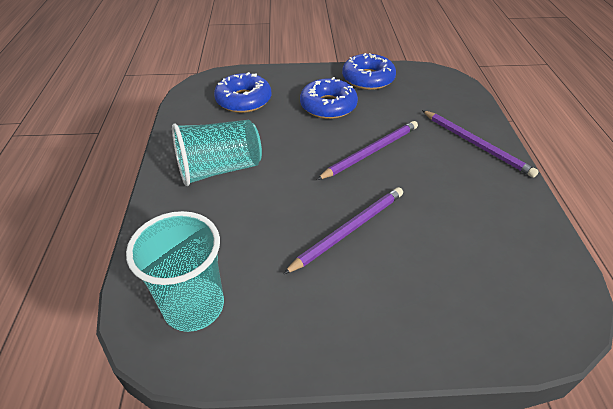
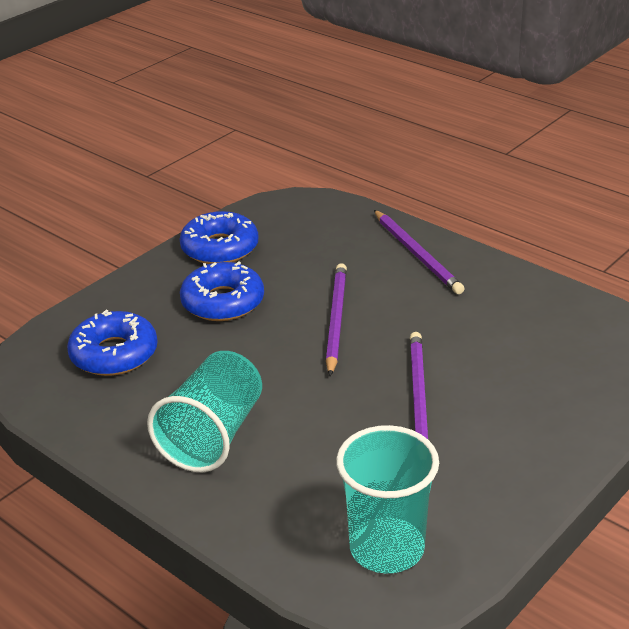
camera: 45 degrees left, 10 degrees down
(476, 145) = (417, 254): purple pencil -> purple pencil turned 60 degrees clockwise

